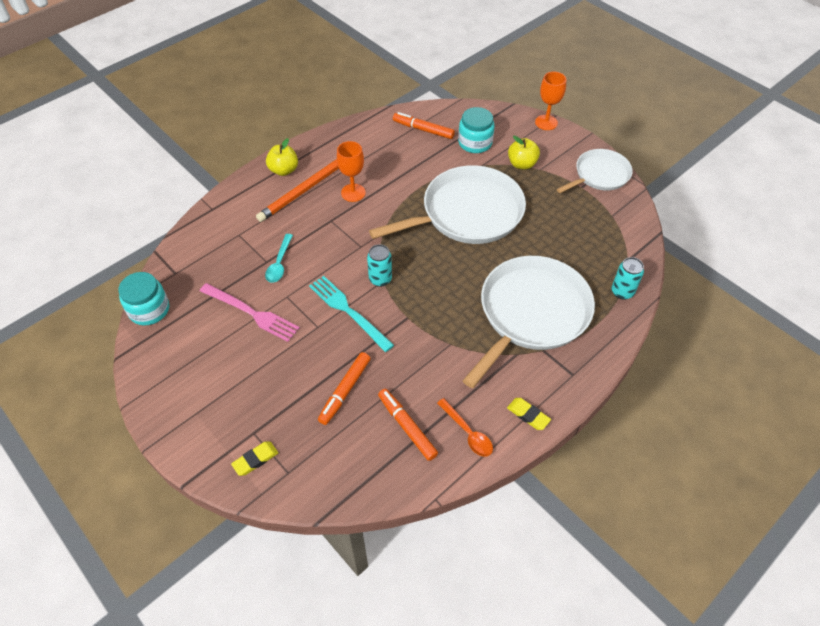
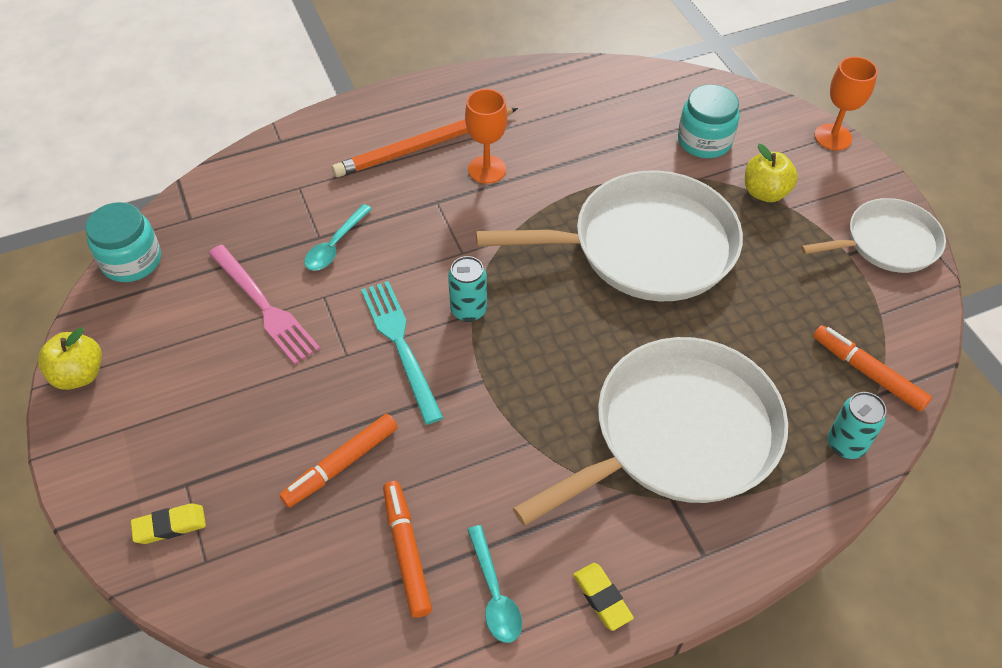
camera: 20 degrees right, 0 degrees up
(284, 170) = (403, 111): yellow apple -> yellow apple (79, 375)
(423, 129) = (633, 101): orange marker -> orange marker (867, 372)
(468, 433) = (494, 594): orange spoon -> turquoise spoon

